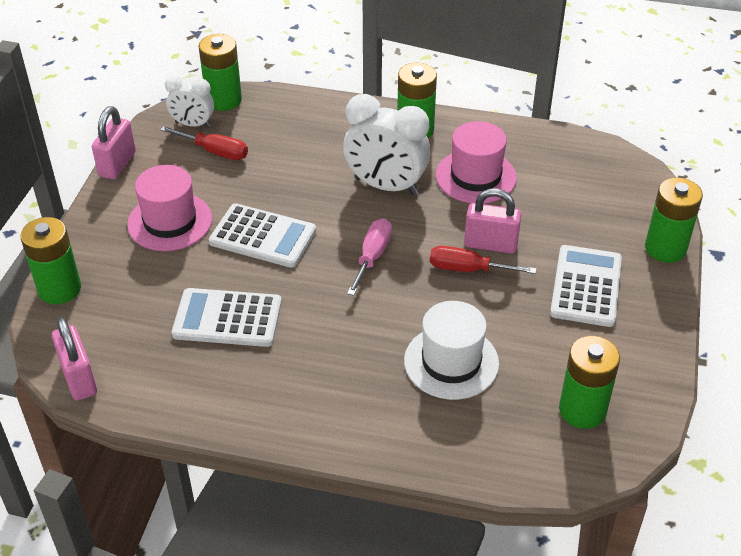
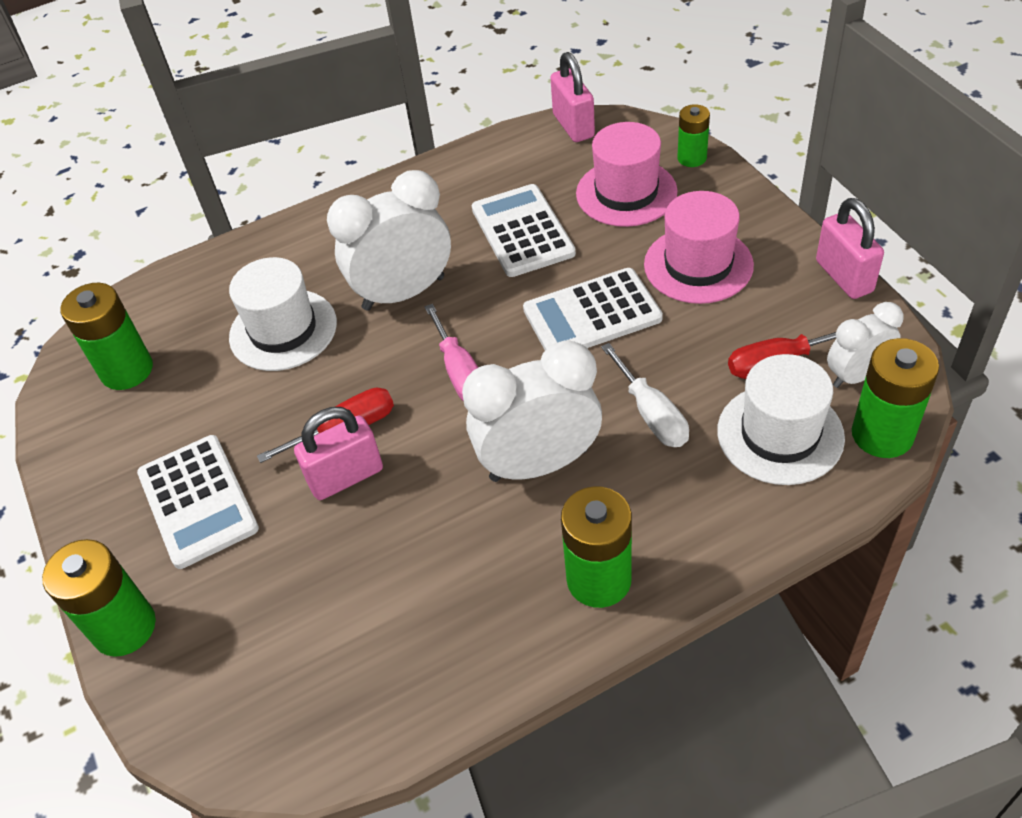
camera: 145 degrees right, 5 degrees up
(59, 289) = (692, 158): green battery -> green battery, size x0.62
(79, 378) = (573, 126): pink padlock -> pink padlock turned 45 degrees clockwise
(227, 318) = (522, 231): white calculator -> white calculator turned 75 degrees counterclockwise
(263, 127) = (780, 434): none -> white hat
(305, 171) = (651, 414): none -> white screwdriver
(349, 331) = (403, 293): none -> white clock
(476, 176) = (446, 561): pink hat -> pink hat (626, 193)

